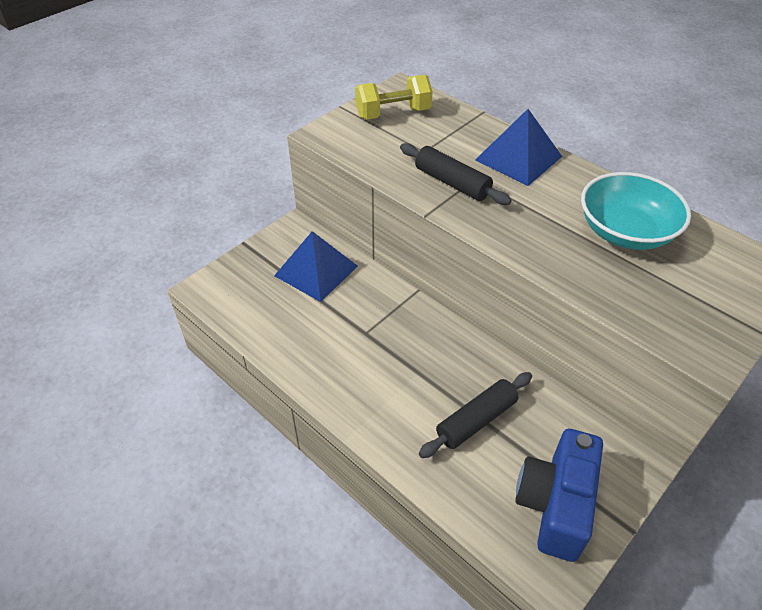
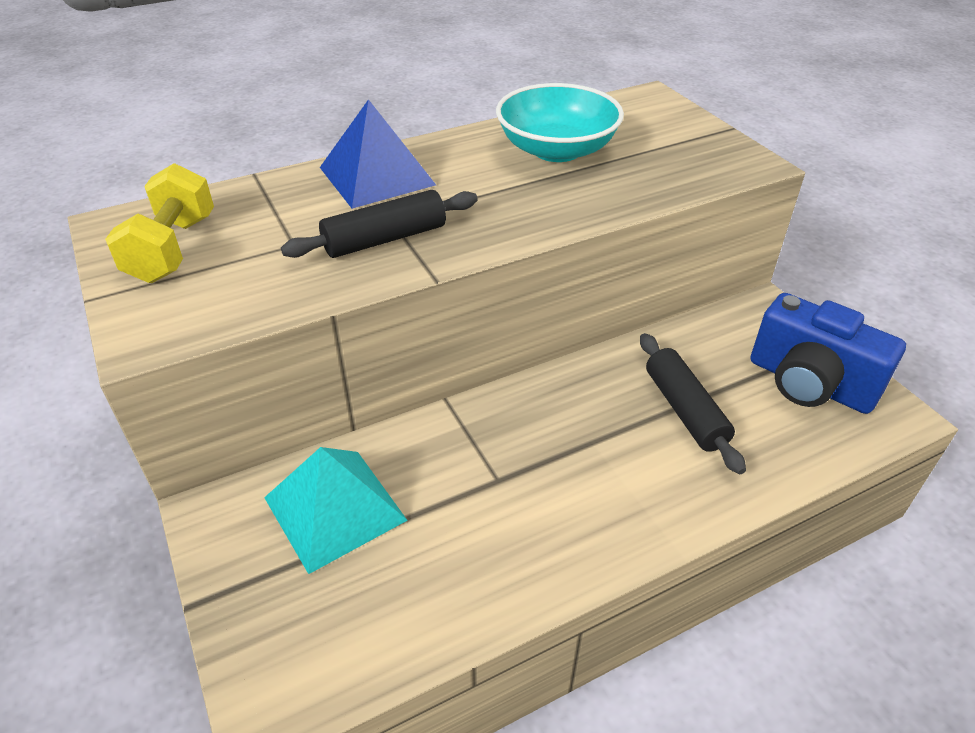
camera: 70 degrees left, 5 degrees down
(316, 270) = (334, 508): blue pyramid -> turquoise pyramid

